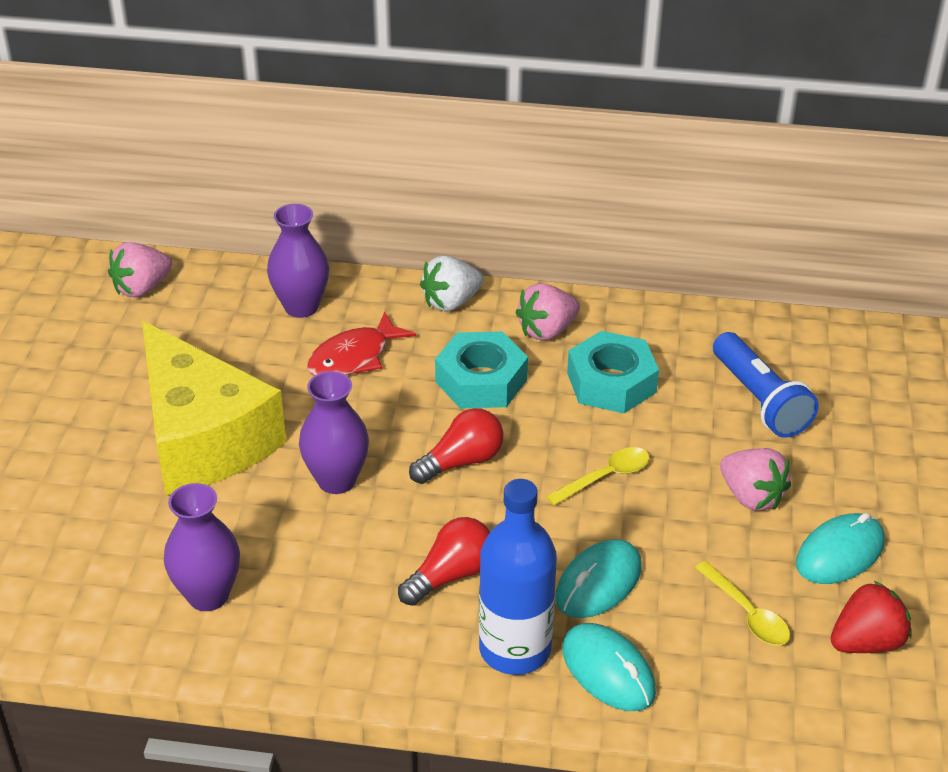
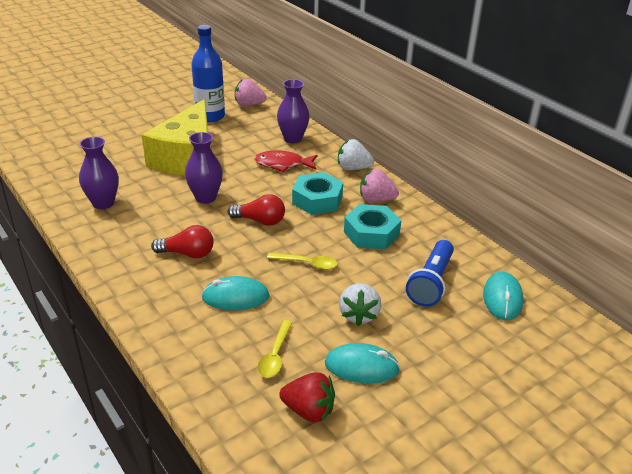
camera: 45 degrees right, 5 degrees down
(515, 649) = (163, 294): blue bottle -> blue bottle (210, 116)
(608, 671) = (182, 329): turquoise mouse -> turquoise mouse (502, 298)
(751, 496) = (359, 315): pink strawberry -> white strawberry

